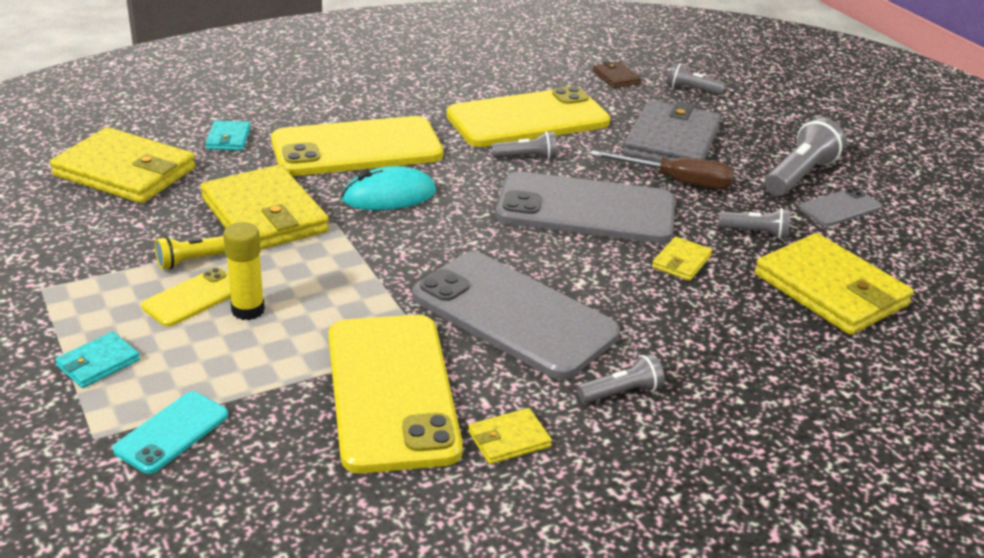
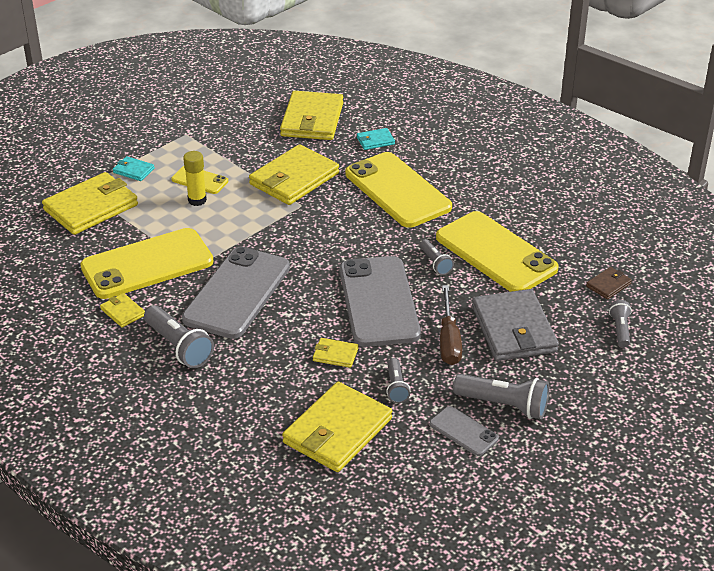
camera: 75 degrees right, 5 degrees up
(172, 432) = (91, 207): turquoise phone -> yellow wallet
(193, 261) = (234, 170): yellow flashlight -> none
(389, 196) = (345, 217): turquoise mouse -> none
(621, 393) = (179, 347): grey flashlight -> grey flashlight, size x1.71
(671, 141) = (514, 329): grey wallet -> grey wallet turned 75 degrees clockwise

